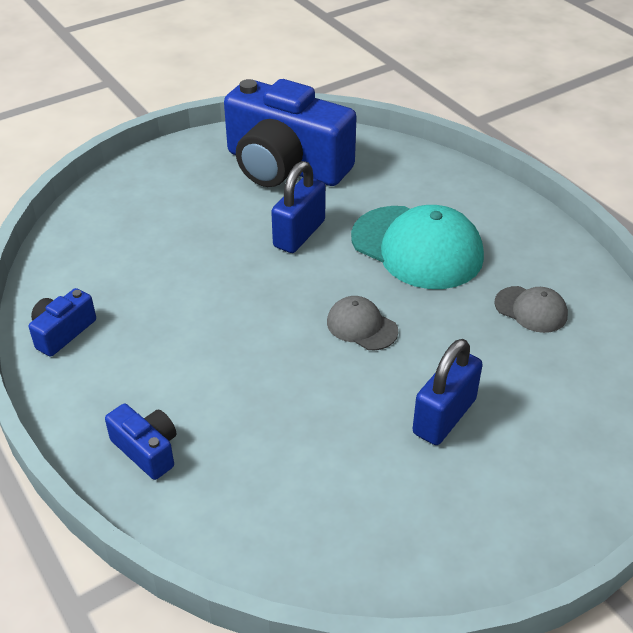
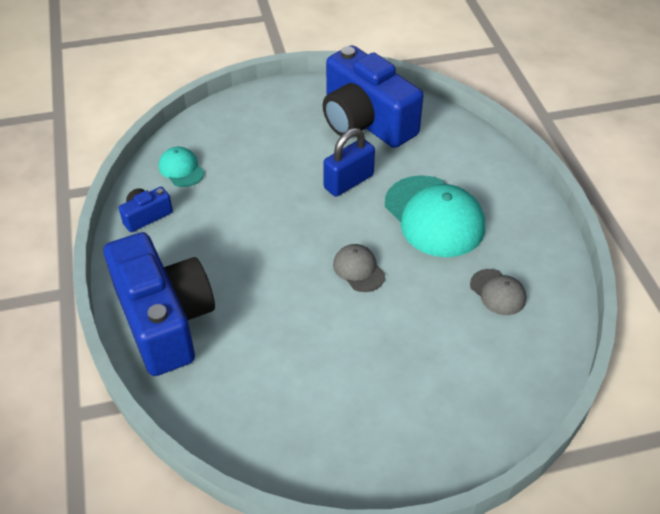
camera: 20 degrees right, 5 degrees up
(83, 267) = (181, 169): none -> turquoise cap
(147, 450) = (164, 320): blue camera -> blue camera, size x2.35
(444, 416) = (384, 358): blue padlock -> none

